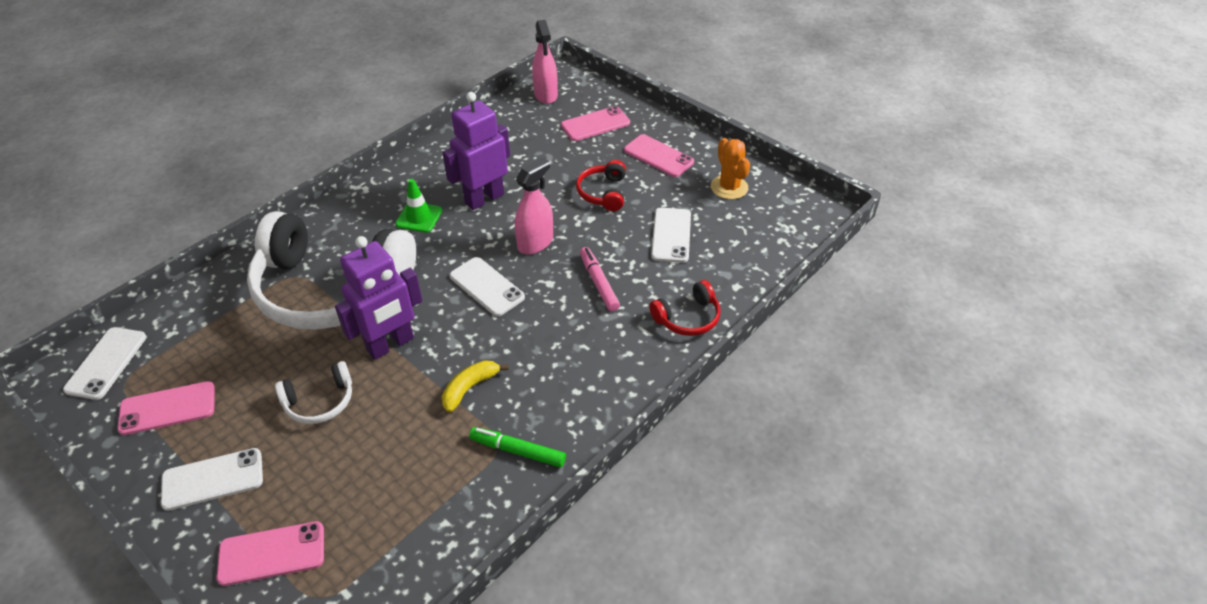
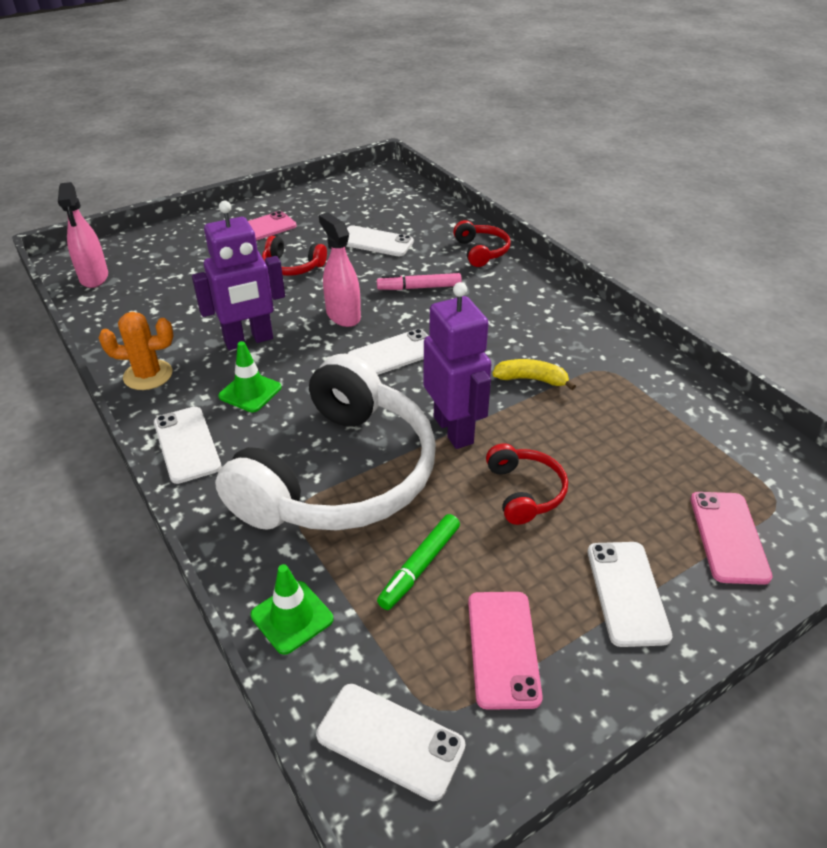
camera: 75 degrees left, 5 degrees down
(200, 297) = (292, 617): none -> green traffic cone
(320, 401) = (524, 491): white headphones -> red headphones
(356, 204) = (187, 444): none -> white phone
(470, 388) = (531, 379): yellow banana -> yellow banana turned 135 degrees clockwise
(484, 198) = (249, 340): purple robot -> purple robot turned 90 degrees counterclockwise
(518, 451) = (613, 359): green marker -> green marker (419, 566)
(546, 95) = (94, 277): pink spray bottle -> pink spray bottle turned 75 degrees clockwise
(595, 124) = (178, 255): pink phone -> none
(729, 187) = (329, 205): orange cactus -> orange cactus (148, 375)

